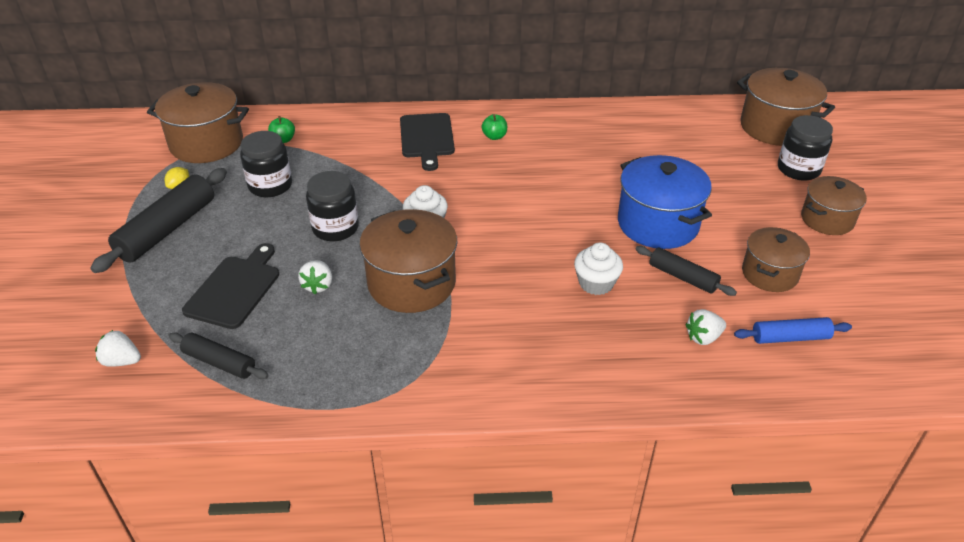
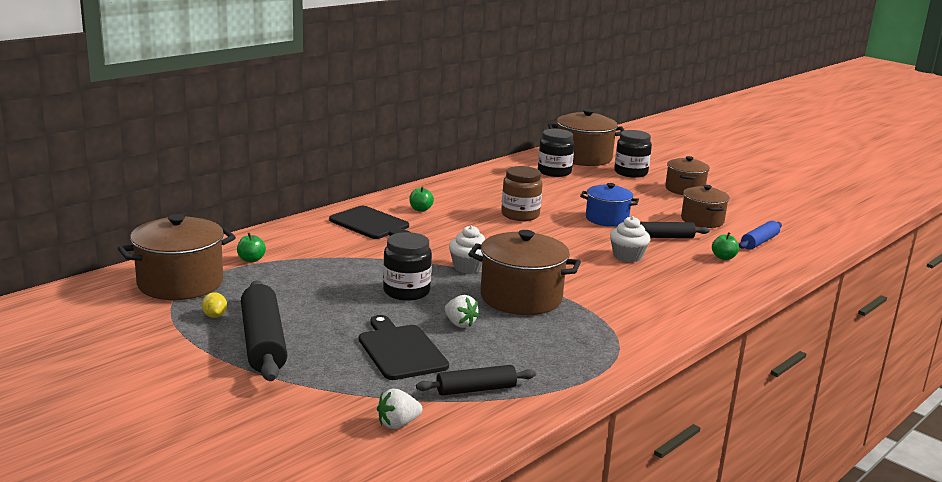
camera: 45 degrees left, 20 degrees down
(270, 185) = (300, 288): black jar -> black jar (554, 172)
(576, 181) = (520, 215): none -> brown jar
(658, 224) = (607, 219): blue pot -> blue pot, size x0.64
(703, 337) = (723, 257): white strawberry -> green apple

